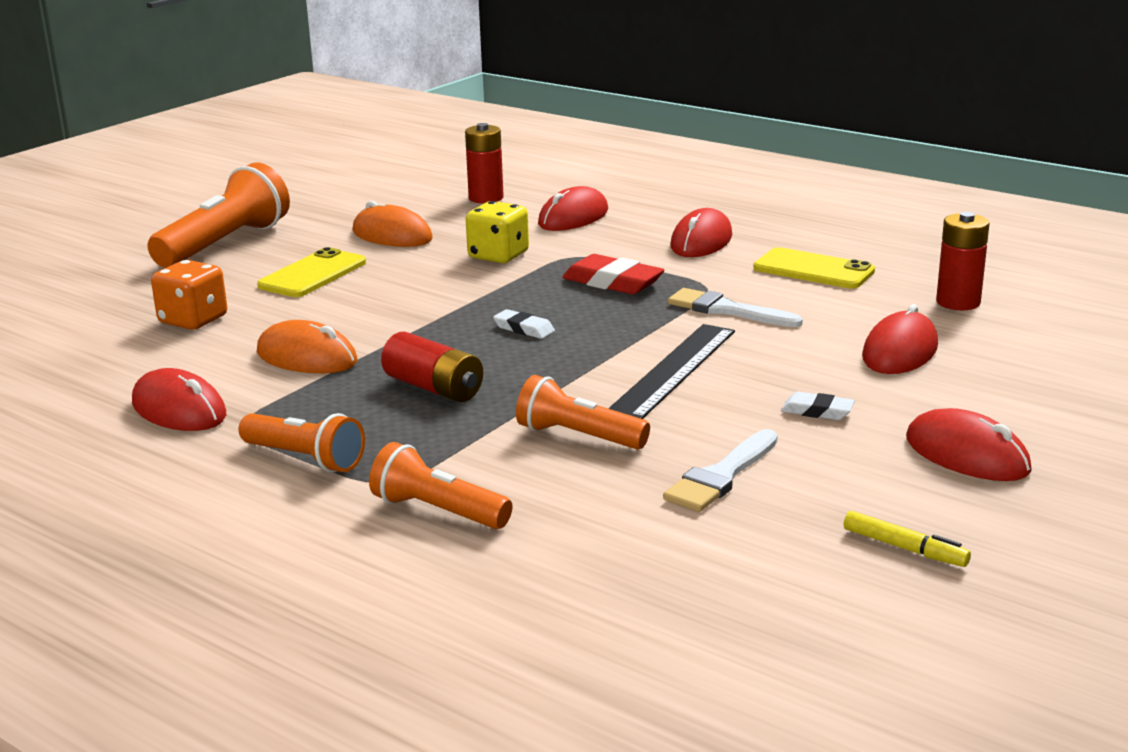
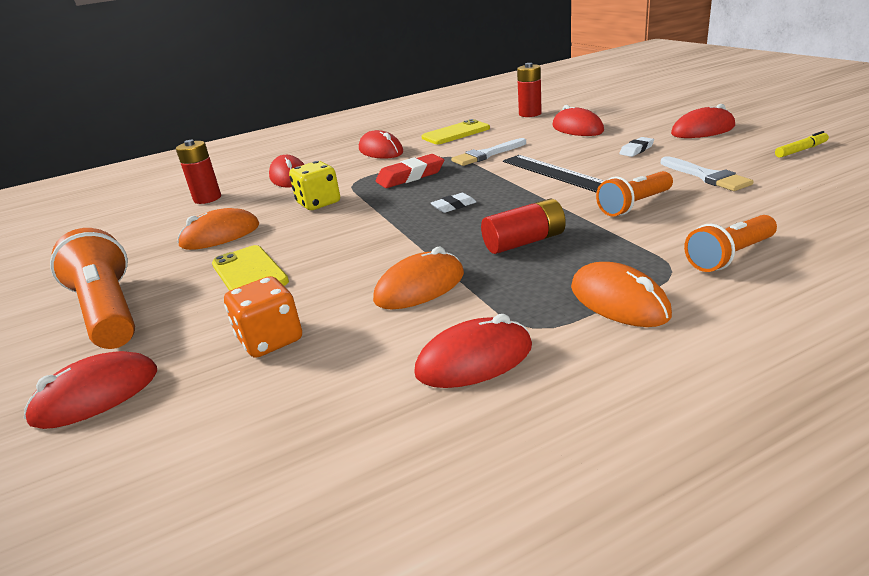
camera: 60 degrees left, 5 degrees up
(103, 285) = (96, 395): none -> red mouse
(305, 459) = (618, 301): orange flashlight -> orange mouse

